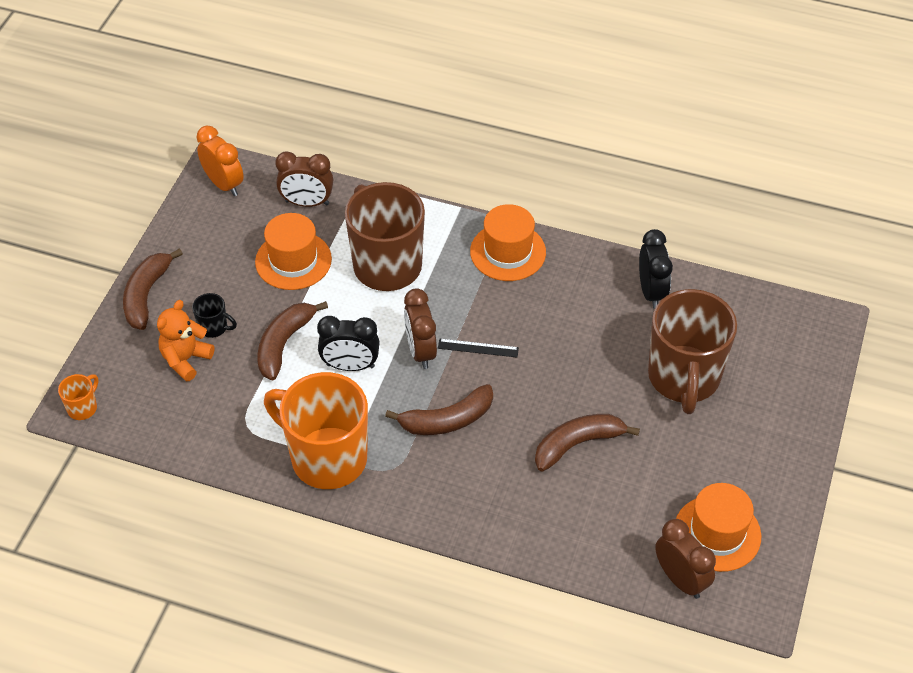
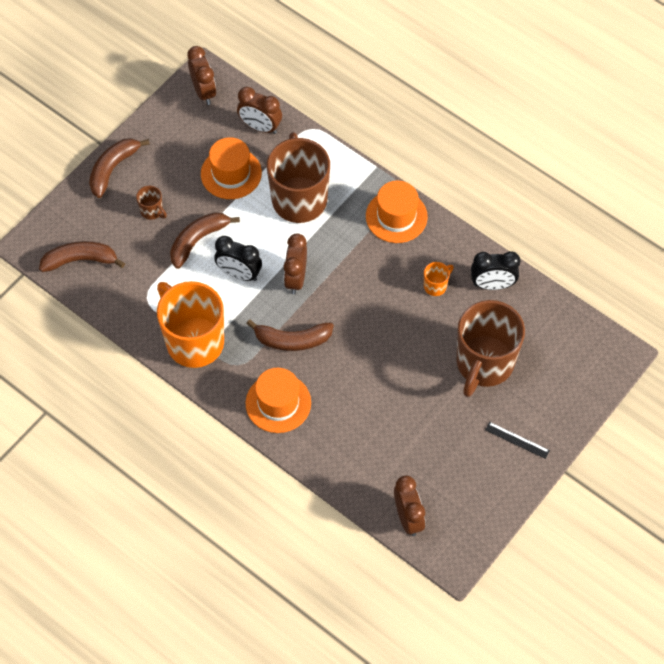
camera: 20 degrees right, 10 degrees up
(83, 407) = (37, 246): orange mug -> orange mug (436, 286)
(185, 359) = (122, 231): orange teddy bear -> none
(214, 327) = (152, 211): black mug -> brown mug
(224, 184) = (203, 92): orange clock -> brown clock
(478, 348) = (339, 289): black ruler -> black ruler (517, 440)
(577, 444) = (380, 390): brown banana -> brown banana (80, 260)
(651, 292) = (492, 285): black clock -> black clock turned 75 degrees clockwise
(717, 533) = (451, 492): orange hat -> orange hat (278, 403)

